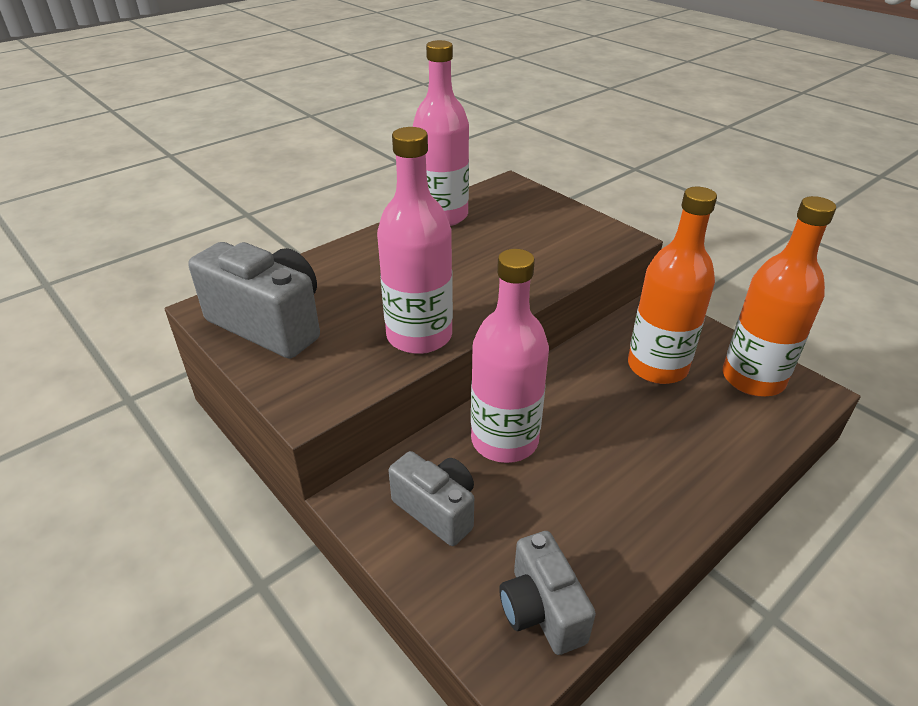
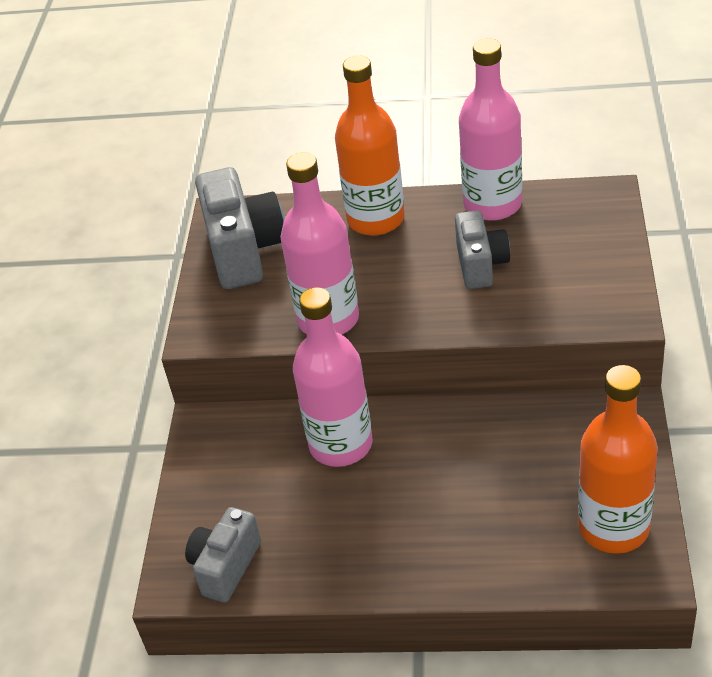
camera: 50 degrees right, 5 degrees up
(437, 509) = (240, 463): grey camera -> grey camera (481, 265)
(657, 367) = (542, 463): orange bottle -> orange bottle (376, 219)

